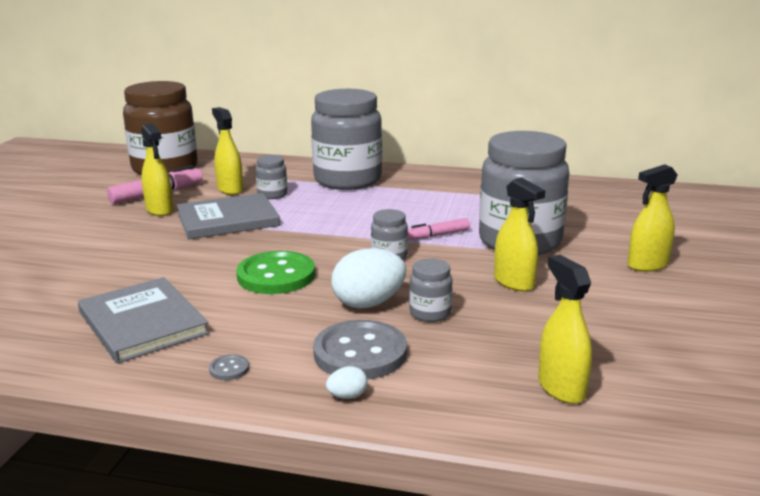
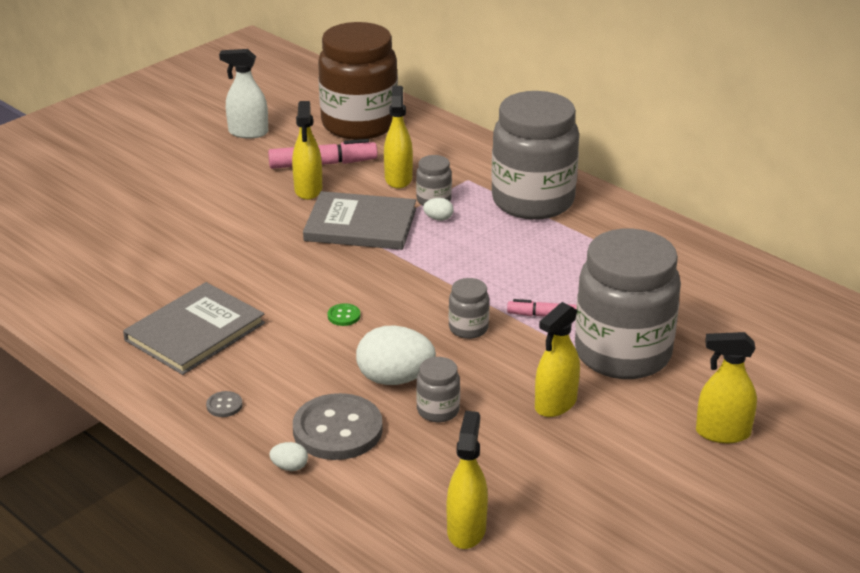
camera: 30 degrees right, 10 degrees up
(70, 190) = (248, 132): none -> white spray bottle
(142, 323) = (195, 332): grey book -> grey book turned 45 degrees clockwise
(276, 275) = (344, 316): green button -> green button, size x0.41
(288, 203) = (438, 218): none -> white egg
(514, 282) = (555, 404): yellow spray bottle -> yellow spray bottle turned 45 degrees clockwise

